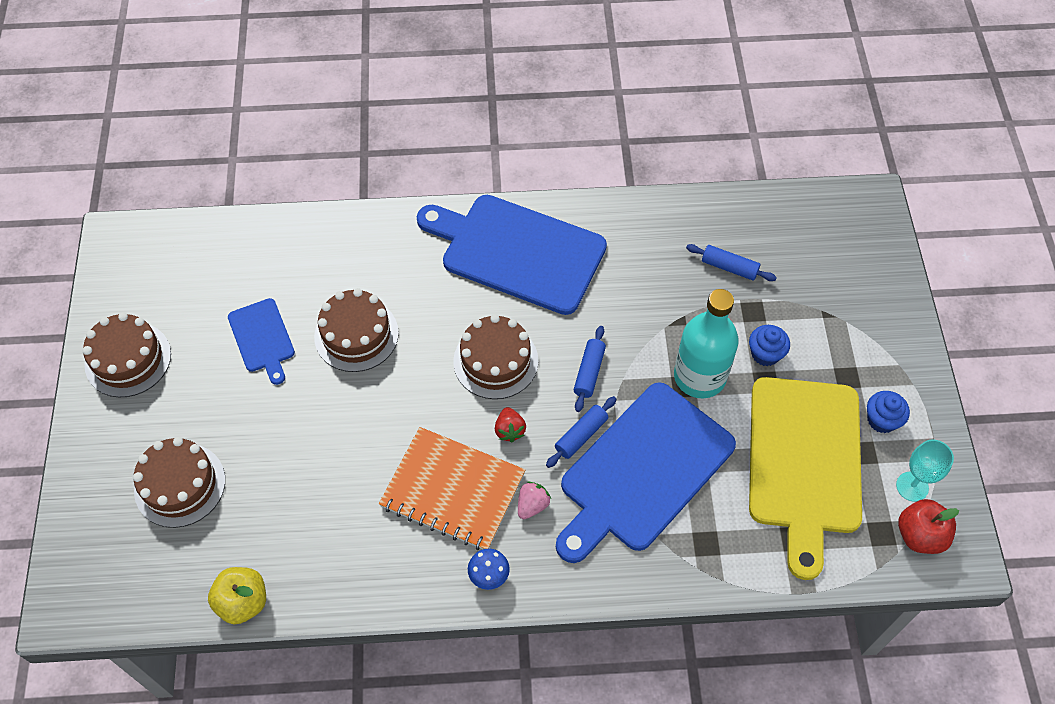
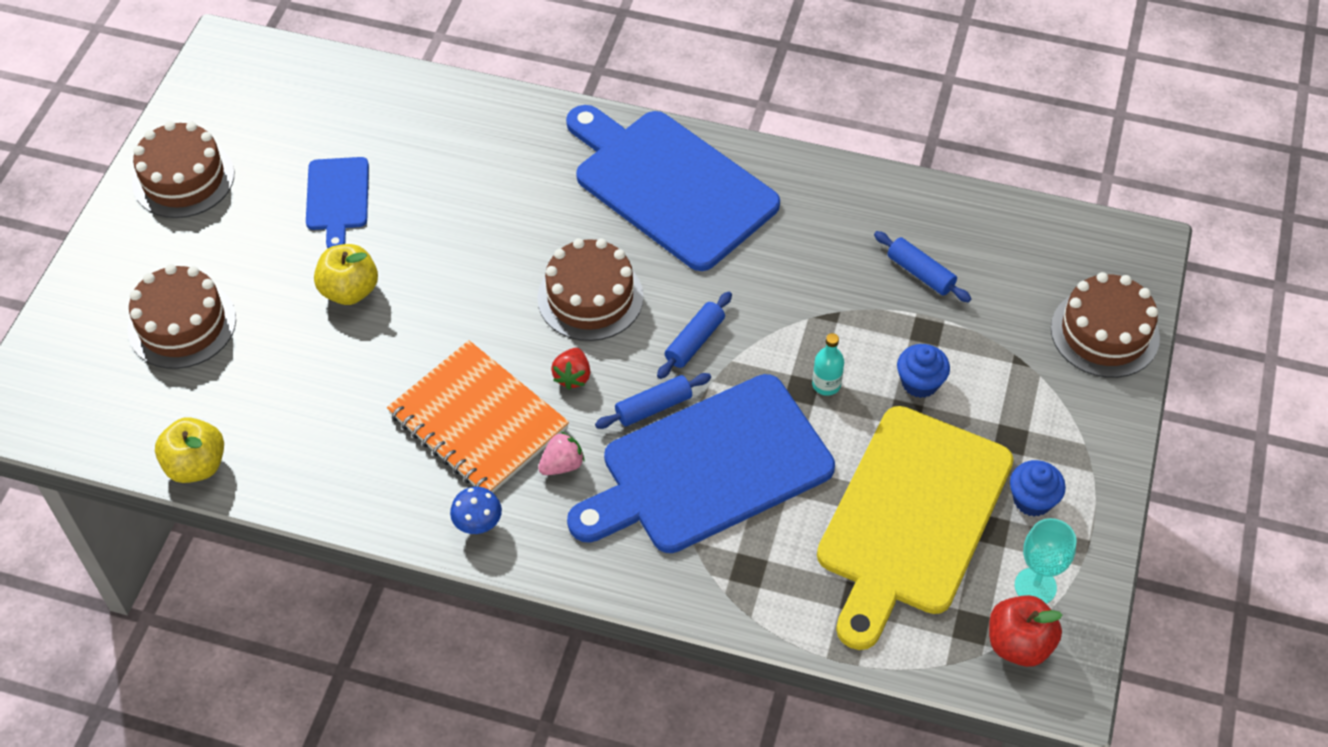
camera: 20 degrees right, 5 degrees down
(305, 413) = (350, 291): none -> yellow apple
(356, 335) = (443, 224): brown cake -> brown cake (1104, 333)
(699, 376) = (826, 384): turquoise bottle -> turquoise bottle, size x0.43

